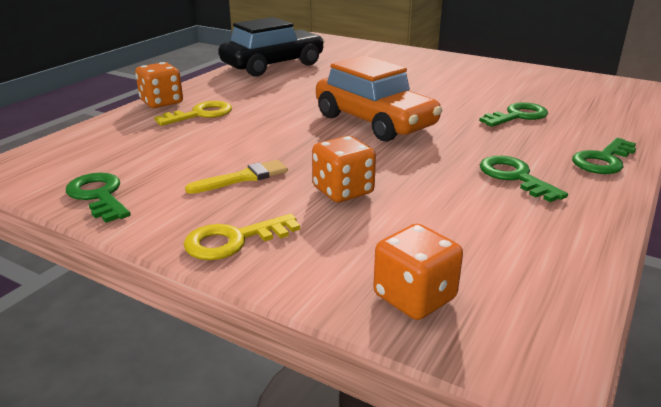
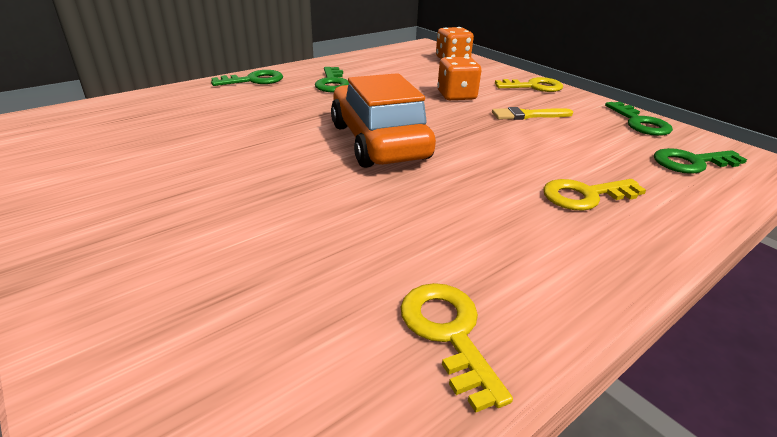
camera: 160 degrees left, 5 degrees up
(161, 102) = (659, 237): orange dice -> none
(273, 65) = (448, 333): black car -> yellow key
(517, 116) = (230, 120): green key -> green key (691, 163)

